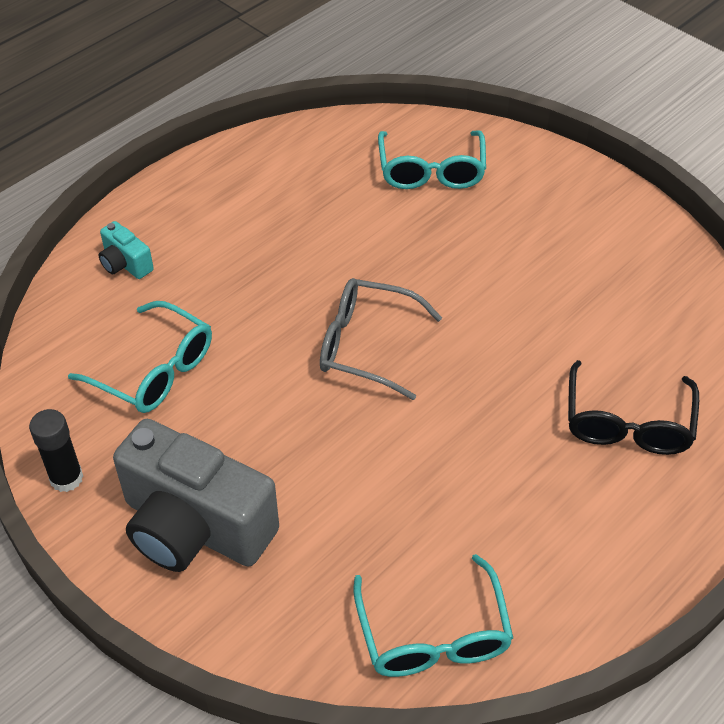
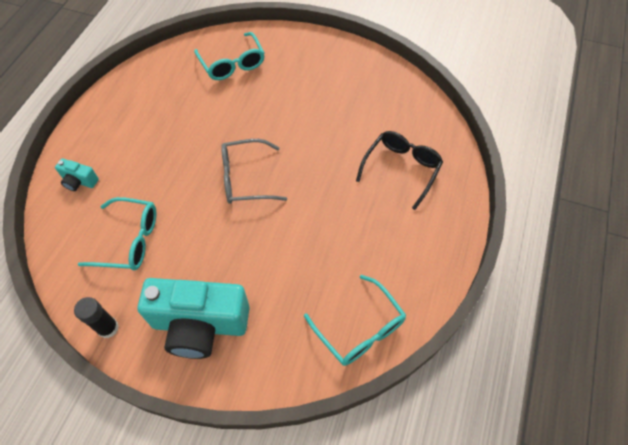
camera: 25 degrees left, 10 degrees up
(195, 527) = (200, 325): grey camera -> turquoise camera
(627, 422) = (401, 169): black glasses -> black glasses turned 135 degrees counterclockwise

